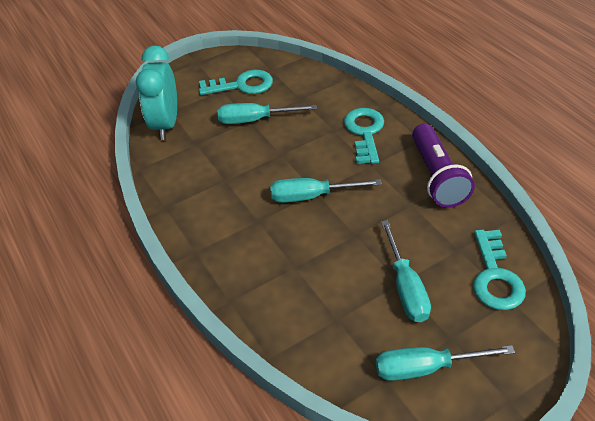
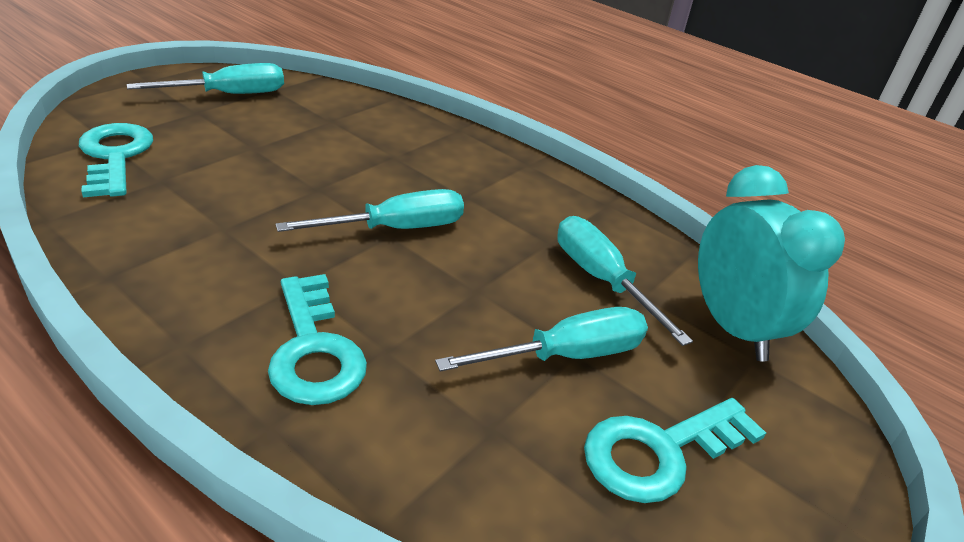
camera: 155 degrees right, 10 degrees down
(405, 287) = (245, 144): turquoise screwdriver -> turquoise screwdriver (601, 280)
(437, 177) = (165, 272): purple flashlight -> none

